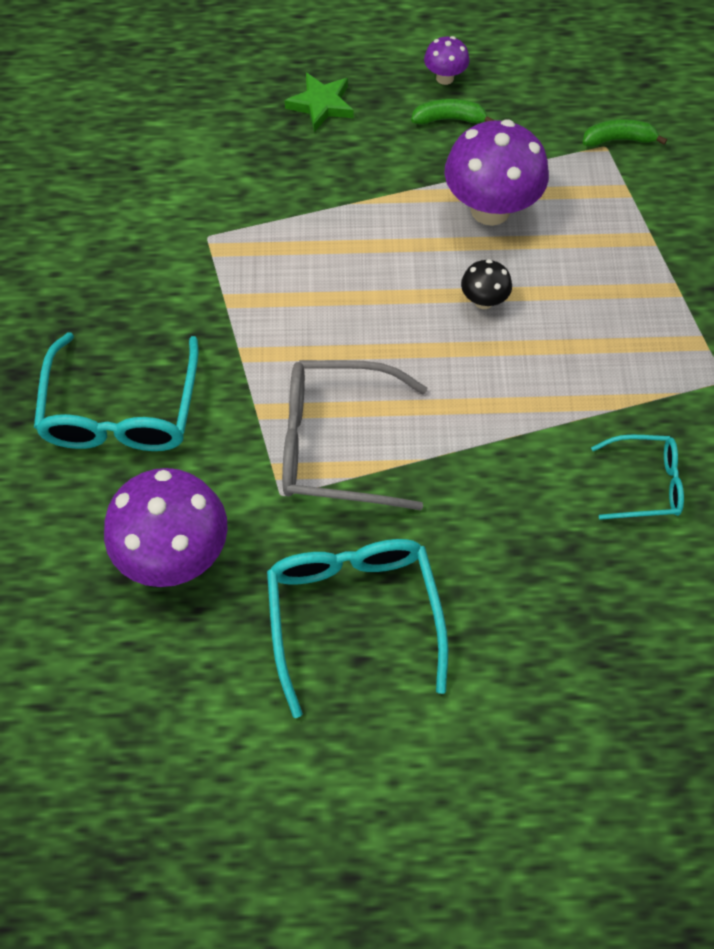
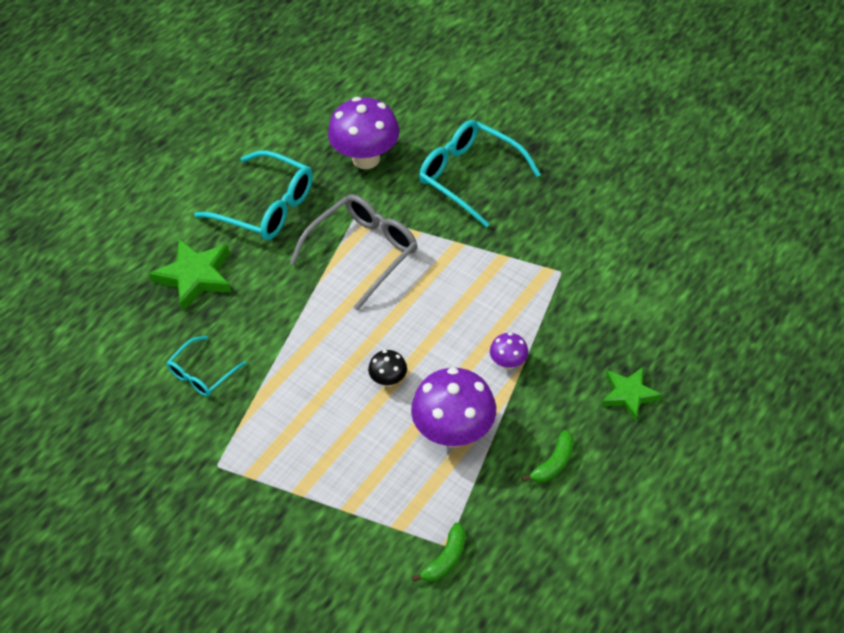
camera: 130 degrees right, 10 degrees down
(445, 78) = (597, 488): purple mushroom -> purple mushroom (508, 363)
(531, 608) = (195, 276): none -> green star

